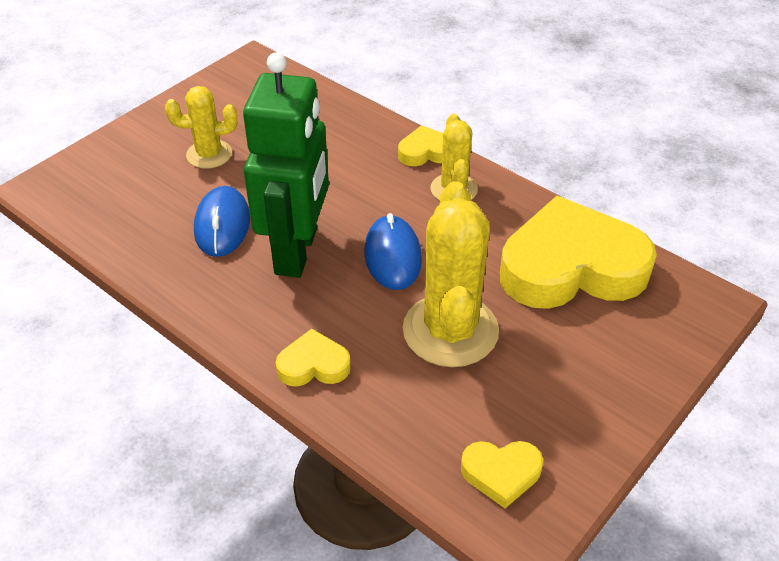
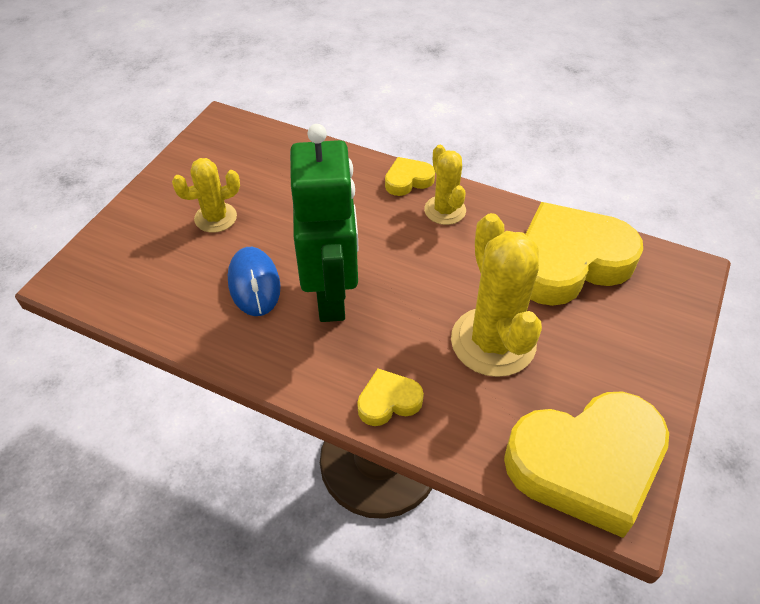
camera: 15 degrees left, 5 degrees up
(392, 256) = (417, 283): blue mouse -> none
(501, 474) = (586, 464): yellow heart -> yellow heart, size x2.26

